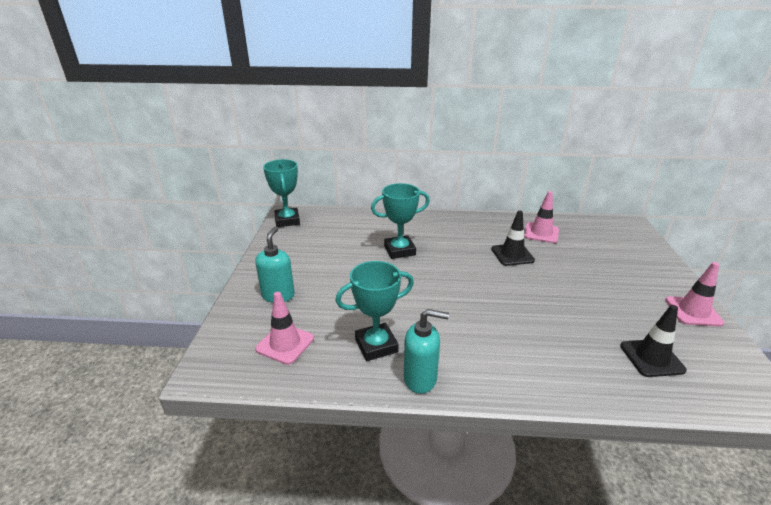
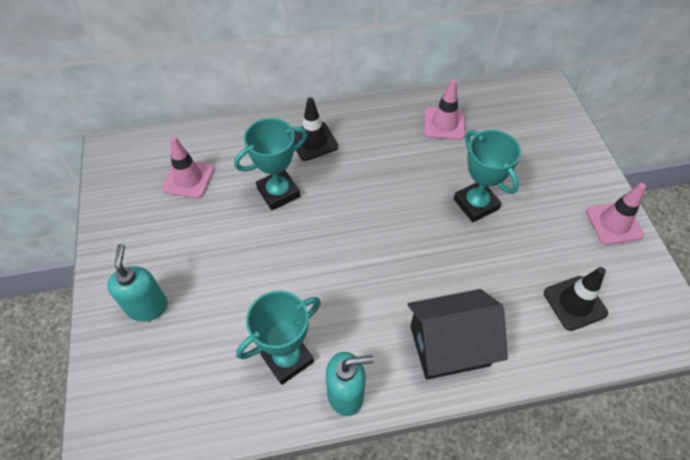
camera: 15 degrees left, 25 degrees up
(285, 344) = (181, 382): pink traffic cone -> pink traffic cone (188, 179)
(287, 220) = (114, 164): turquoise trophy -> turquoise trophy (476, 204)
(512, 255) = (415, 171): black traffic cone -> black traffic cone (313, 141)
(523, 365) = (449, 346): none -> black house

